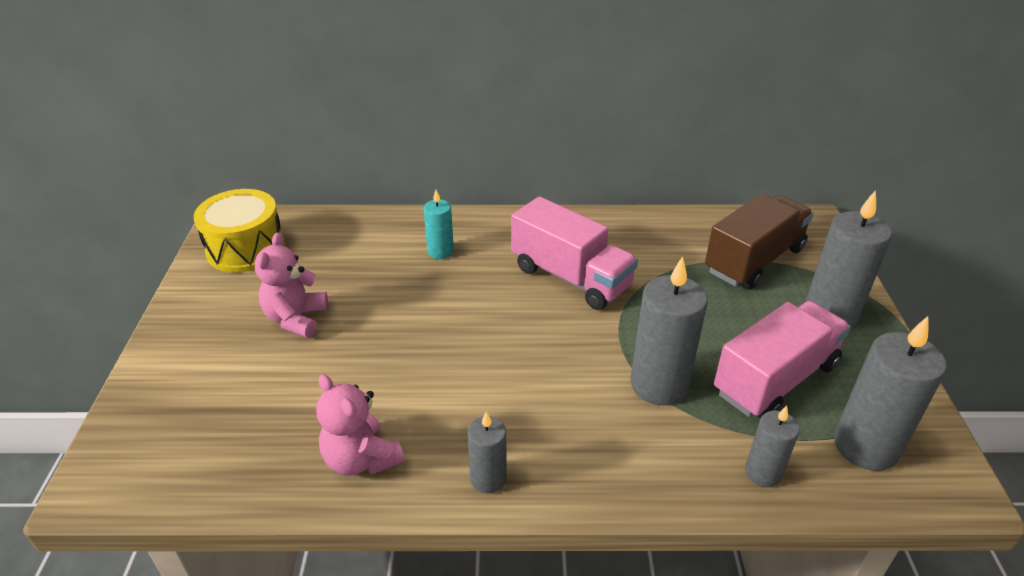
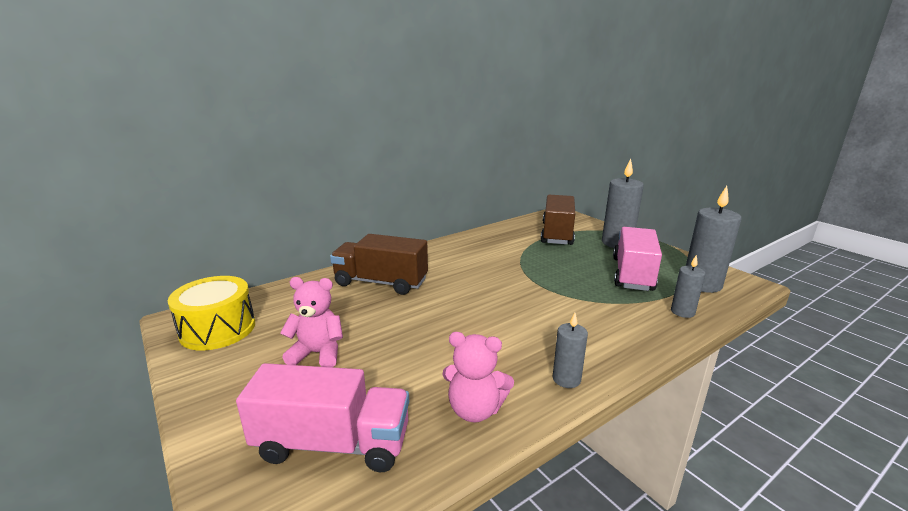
camera: 35 degrees left, 15 degrees down
(296, 319) = (317, 353): pink teddy bear -> pink teddy bear turned 120 degrees clockwise
(440, 251) = (381, 282): turquoise candle -> brown truck
(570, 277) = (478, 269): pink truck -> pink truck (333, 444)
(659, 384) = (588, 297): grey candle -> none

